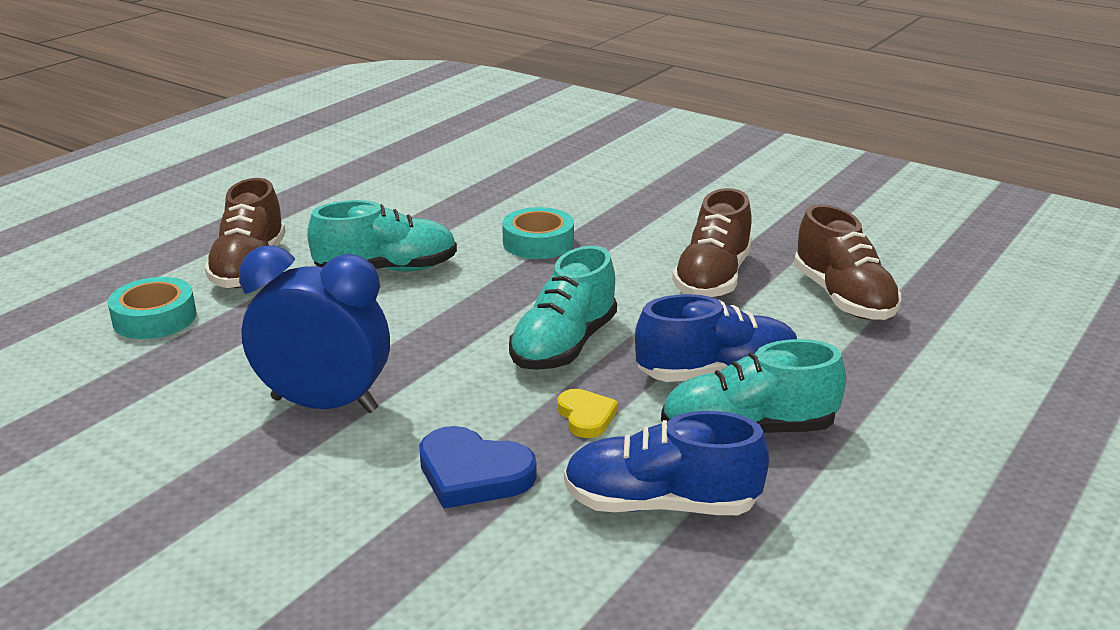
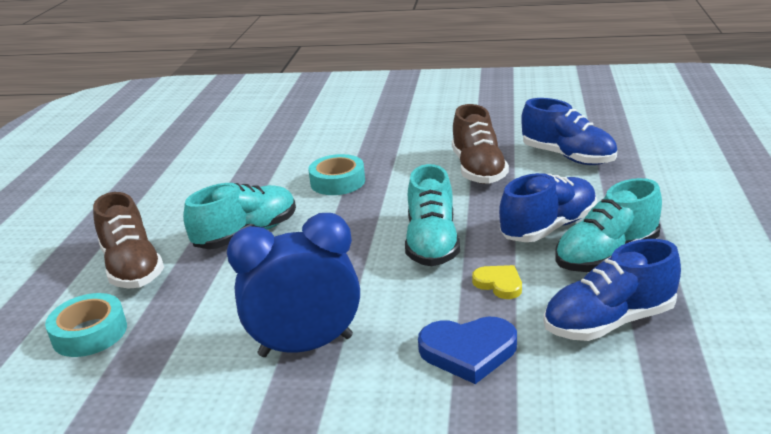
camera: 25 degrees left, 0 degrees up
(843, 298) = (568, 157): brown shoe -> blue shoe

